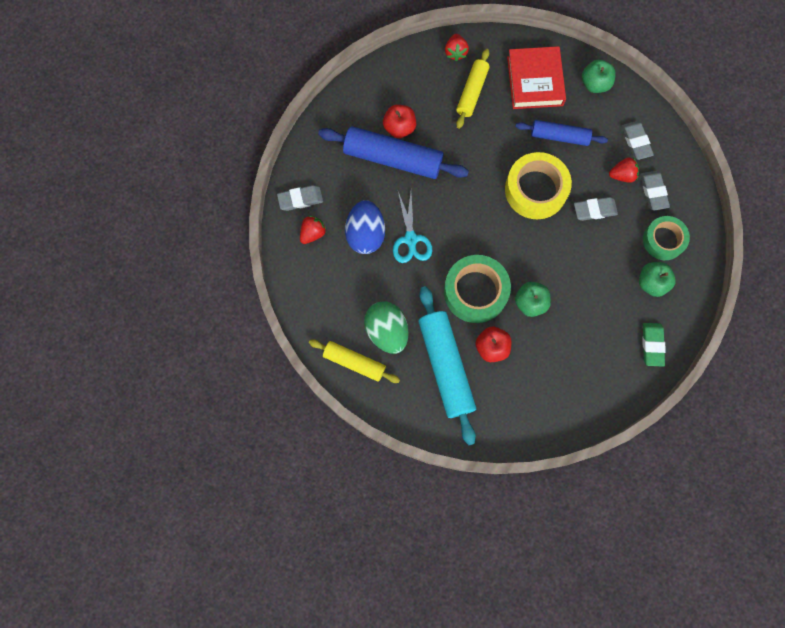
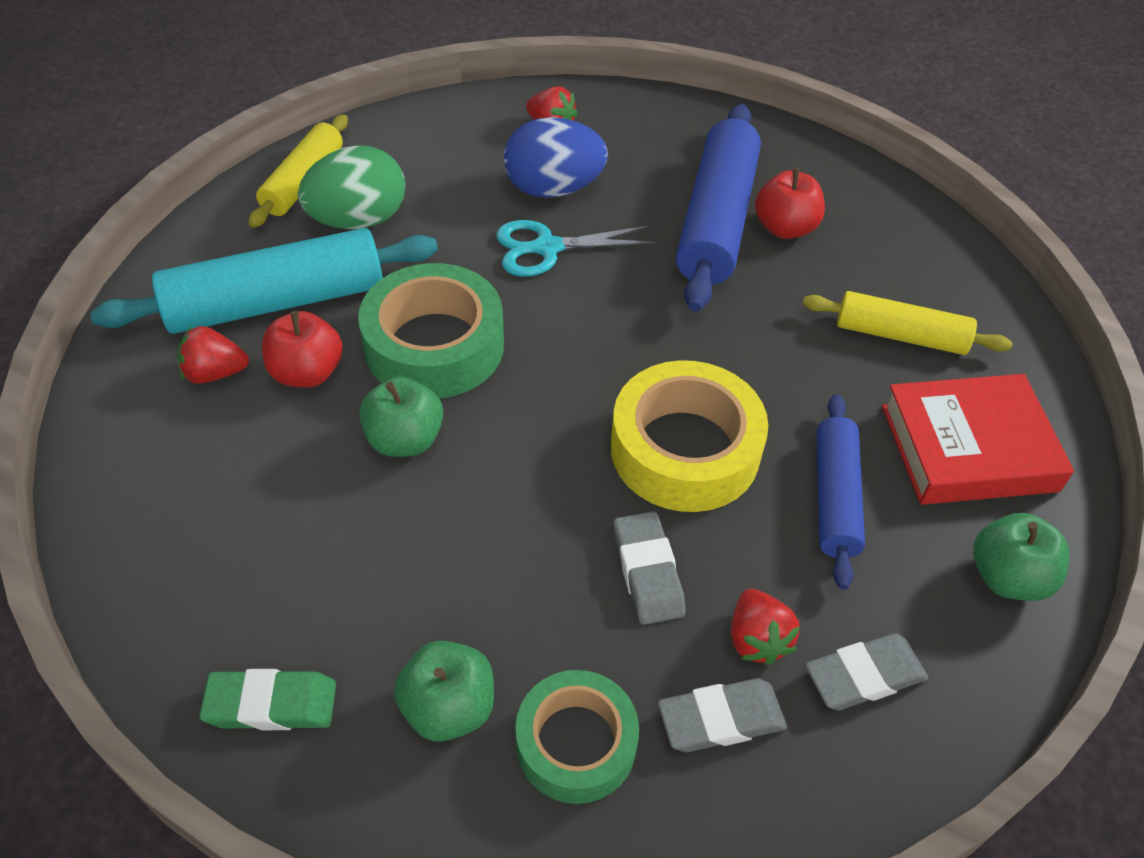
camera: 85 degrees right, 25 degrees down
(300, 199) = (614, 111): grey eraser -> none
(455, 52) = (987, 308): red strawberry -> red strawberry (215, 373)

